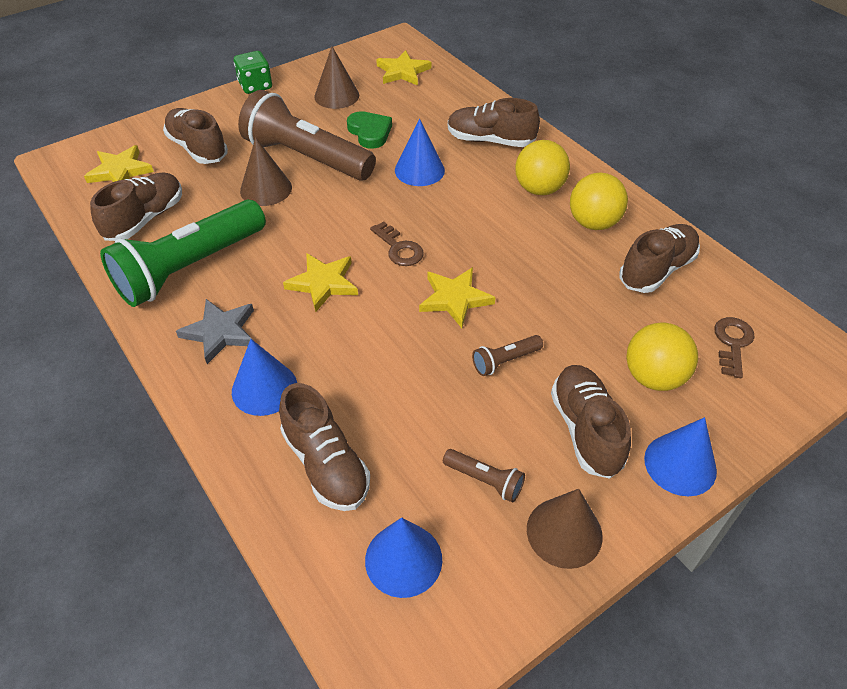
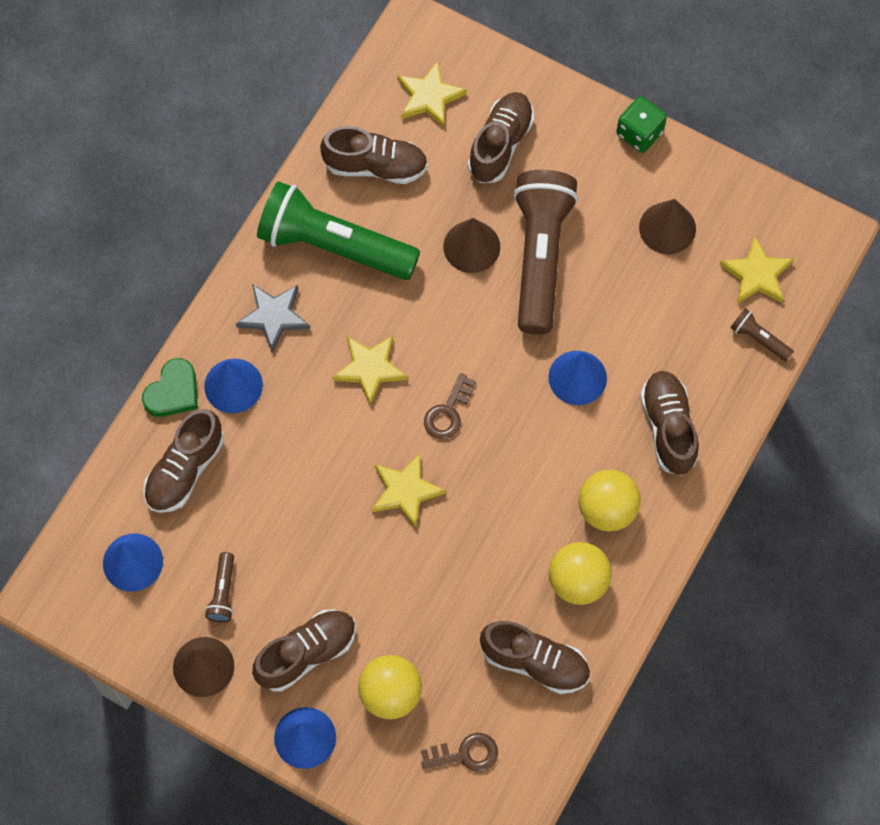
camera: 65 degrees right, 20 degrees up
(370, 132) = (617, 297): green heart -> green heart (173, 392)
(505, 361) = (351, 563): brown flashlight -> brown flashlight (759, 339)

